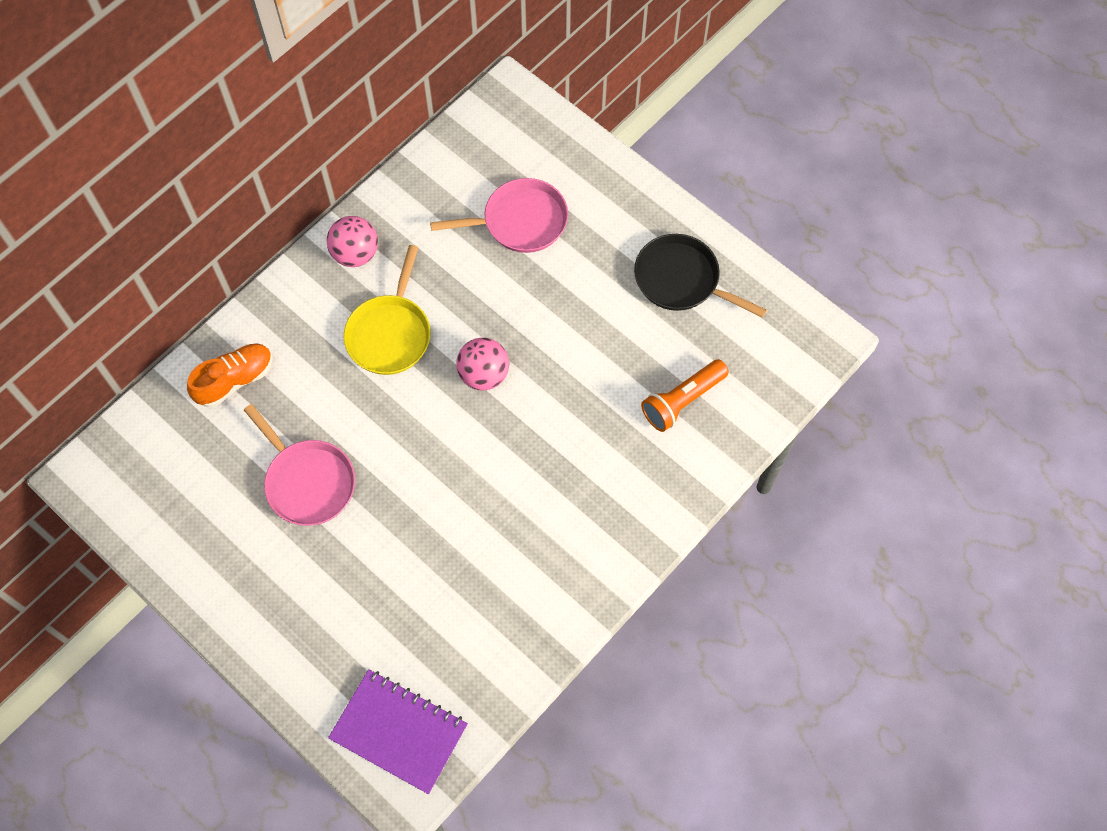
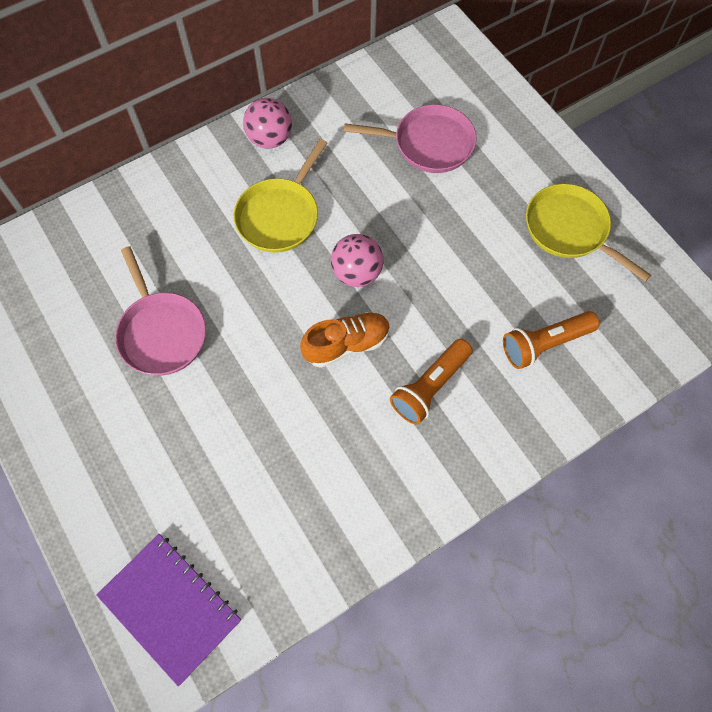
camera: 15 degrees right, 0 degrees up
(235, 380) = (126, 224): orange shoe -> orange shoe (346, 344)
(584, 469) = (430, 387): none -> orange flashlight
(681, 280) = (570, 230): black pan -> yellow pan

